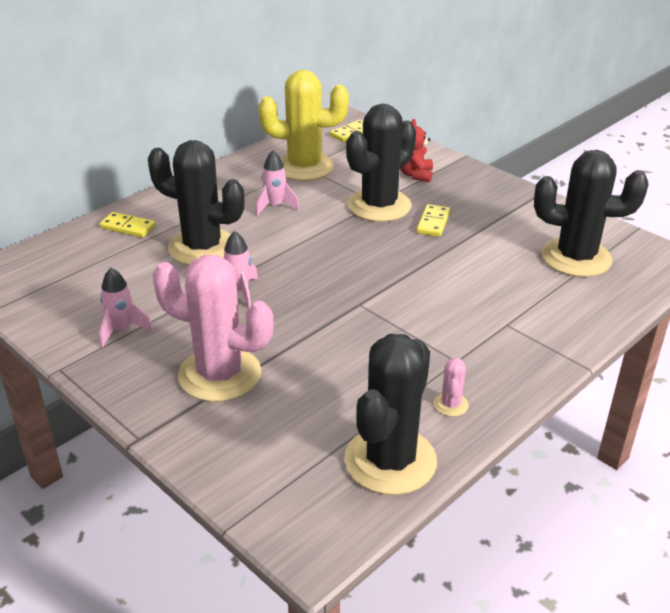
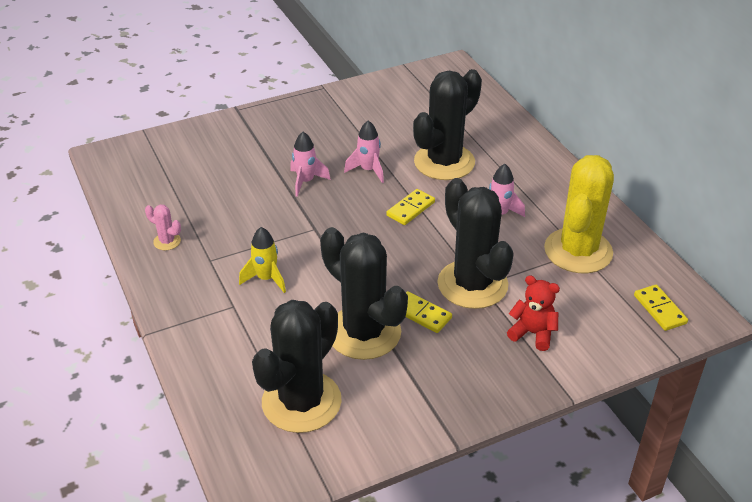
camera: 110 degrees right, 5 degrees up
(122, 330) = (351, 113): pink rocket -> pink rocket (306, 182)
(128, 227) = (495, 129): yellow domino -> yellow domino (410, 209)
(220, 374) = (274, 146): pink cactus -> none
(390, 461) = (140, 199): black cactus -> black cactus (364, 333)
(454, 314) = (266, 279): none -> yellow rocket

